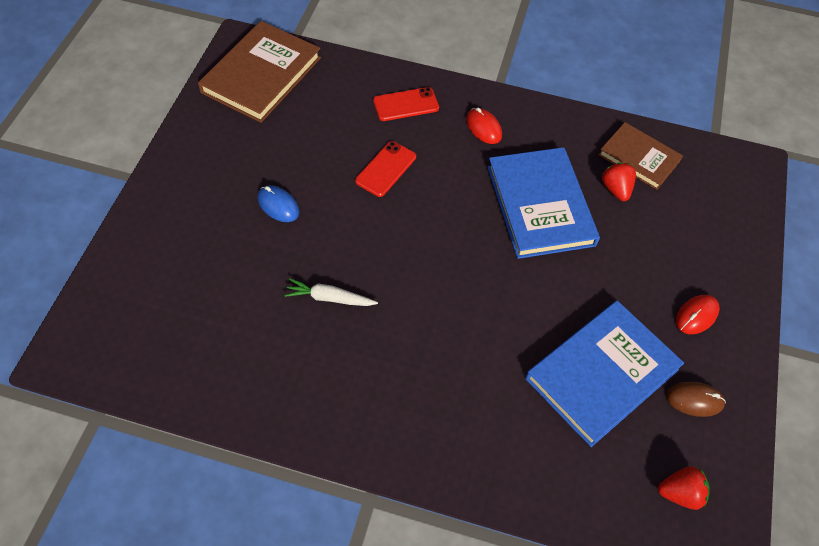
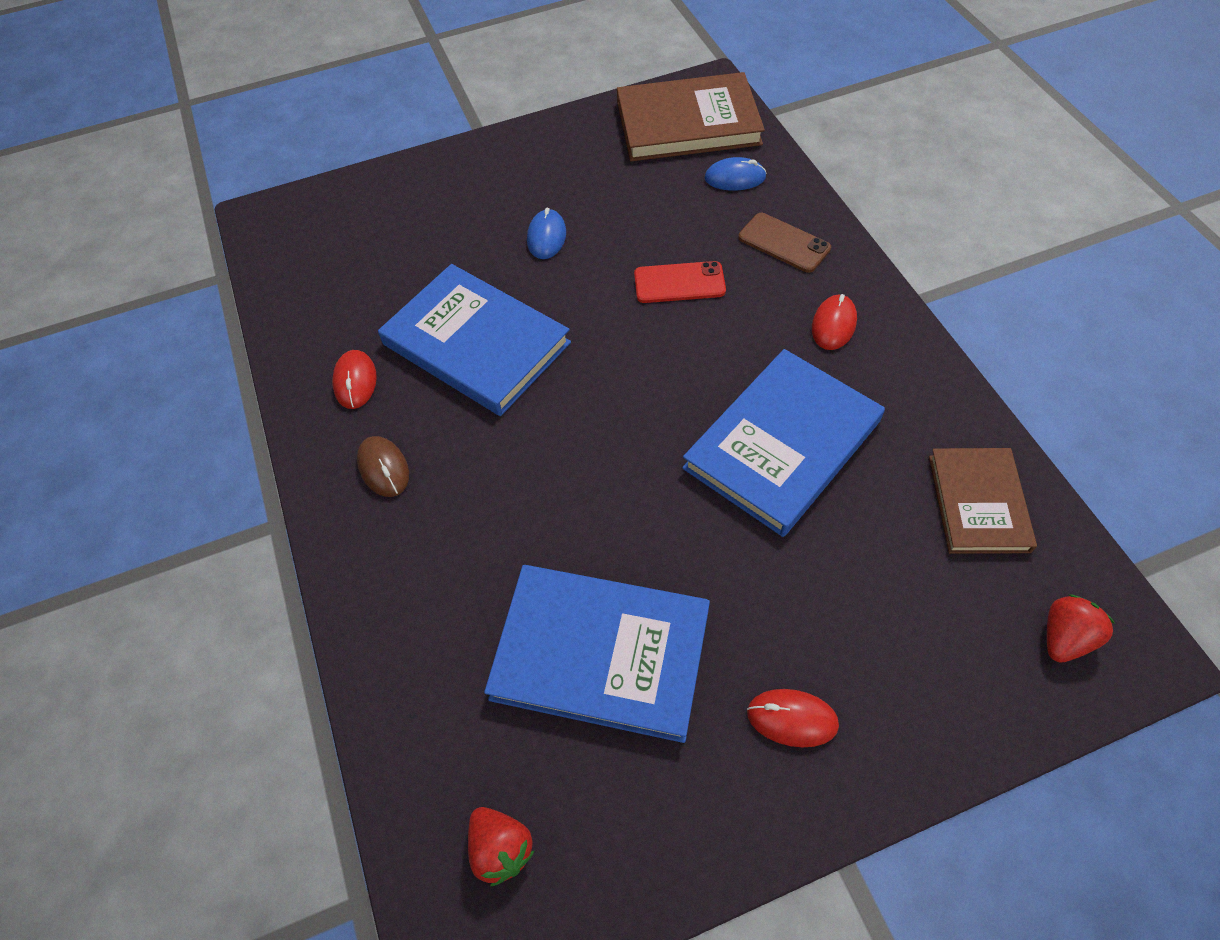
camera: 60 degrees right, 0 degrees up
(293, 384) = (355, 381): none -> red mouse
(329, 298) = (476, 344): white carrot -> blue book
(332, 88) = (735, 178): none -> blue mouse
(406, 104) = (784, 243): red phone -> brown phone
(616, 189) = (896, 507): red strawberry -> red strawberry (1064, 637)
(694, 400) = (655, 790): brown mouse -> brown mouse (383, 468)

